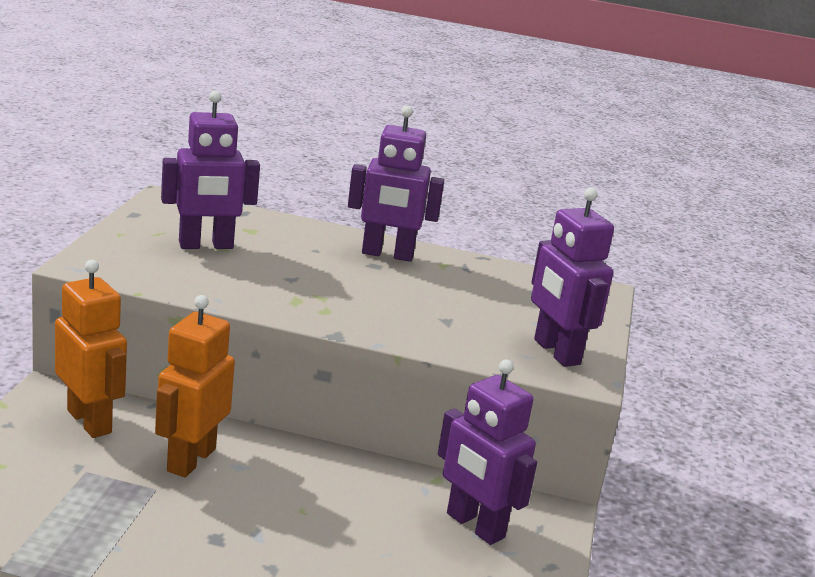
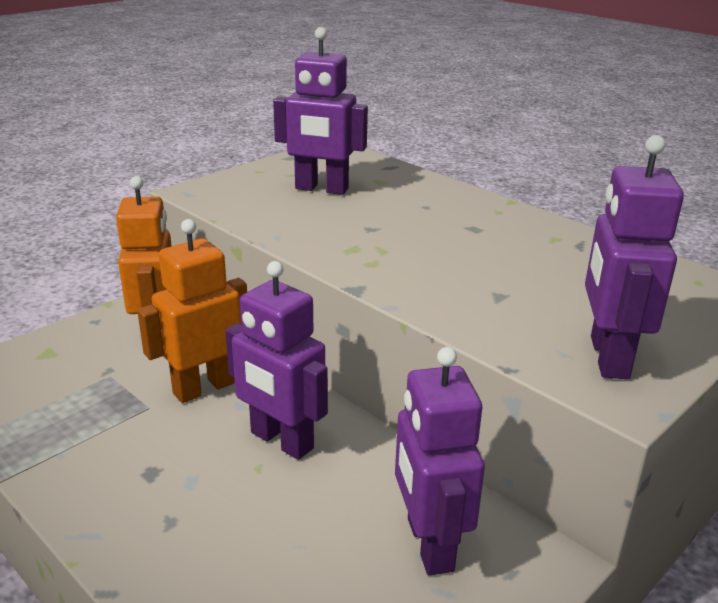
camera: 35 degrees right, 5 degrees up
(387, 255) = (498, 220): purple robot -> purple robot (281, 441)

